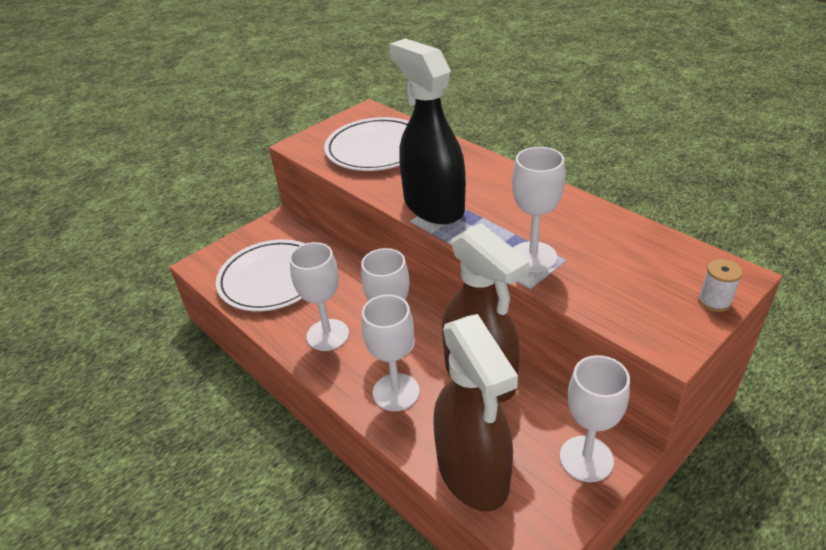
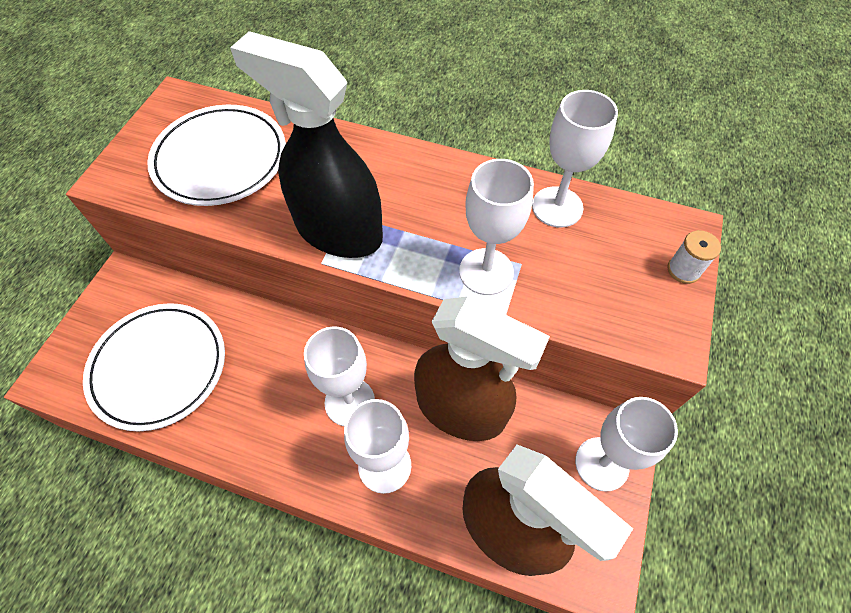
camera: 30 degrees left, 20 degrees up
(327, 335) = (270, 421): white goblet -> white goblet (557, 207)

